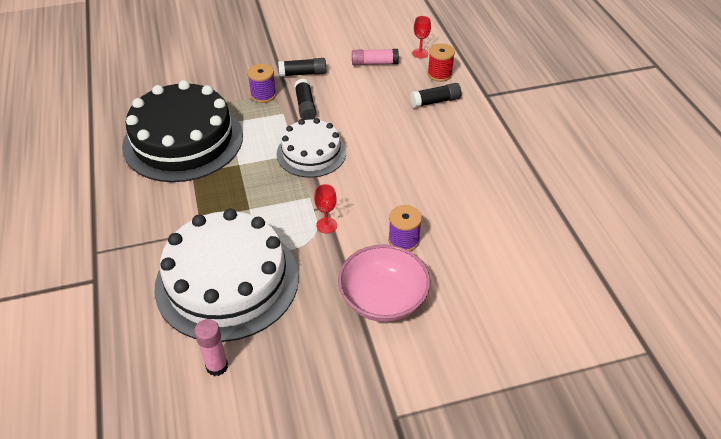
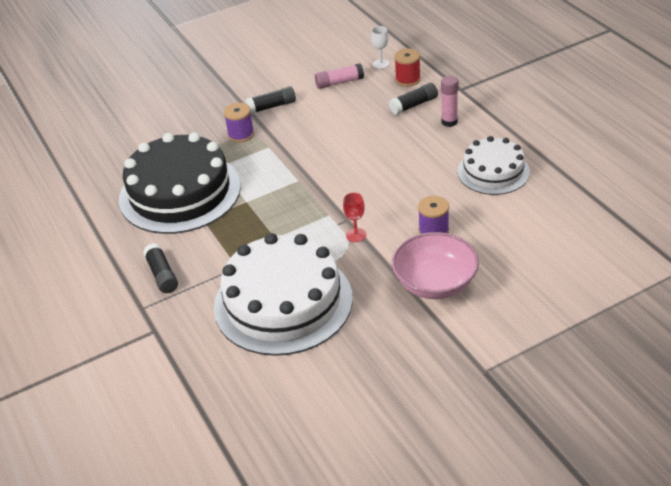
camera: 10 degrees left, 5 degrees down
(217, 366) = (306, 371): pink glue stick -> pink glue stick (449, 122)
(305, 106) = (288, 136): black glue stick -> black glue stick (162, 275)
(311, 153) = (313, 176): white cake -> white cake (493, 171)
(420, 53) = (381, 64): red goblet -> white goblet

